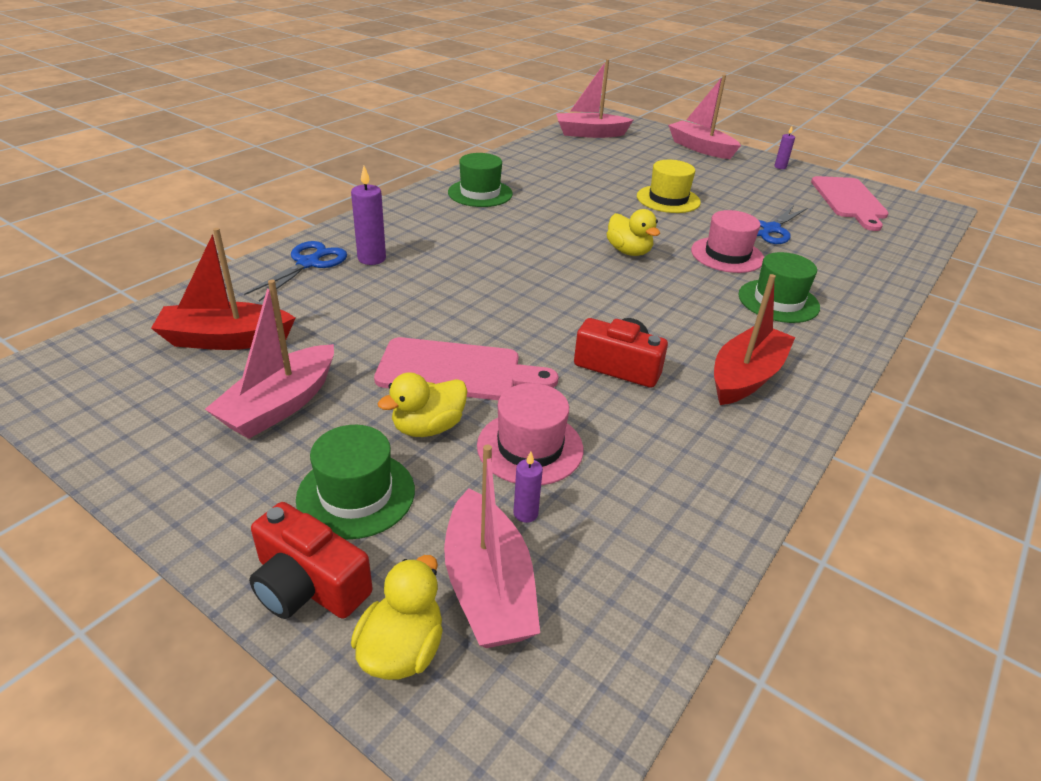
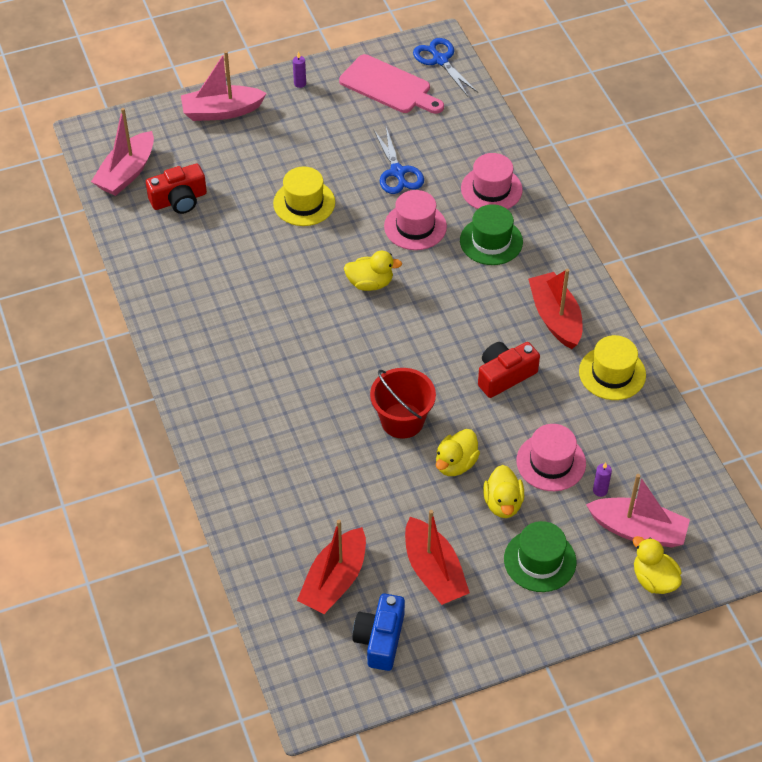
camera: 55 degrees left, 15 degrees up
(151, 396) = (380, 639): none -> blue camera
(280, 405) = (434, 571): pink boat -> red boat
(308, 263) = (251, 497): blue scissors -> blue scissors (440, 60)
(308, 585) = (593, 603): red camera -> red camera (179, 200)
(371, 258) = (271, 452): purple candle -> none
(457, 371) = (455, 464): pink cutting board -> yellow duck
(480, 193) = (201, 327): green hat -> none
(482, 317) = (402, 420): none -> red bucket
(728, 454) = (612, 373): none -> yellow hat
(838, 282) = (491, 189): none -> pink hat

